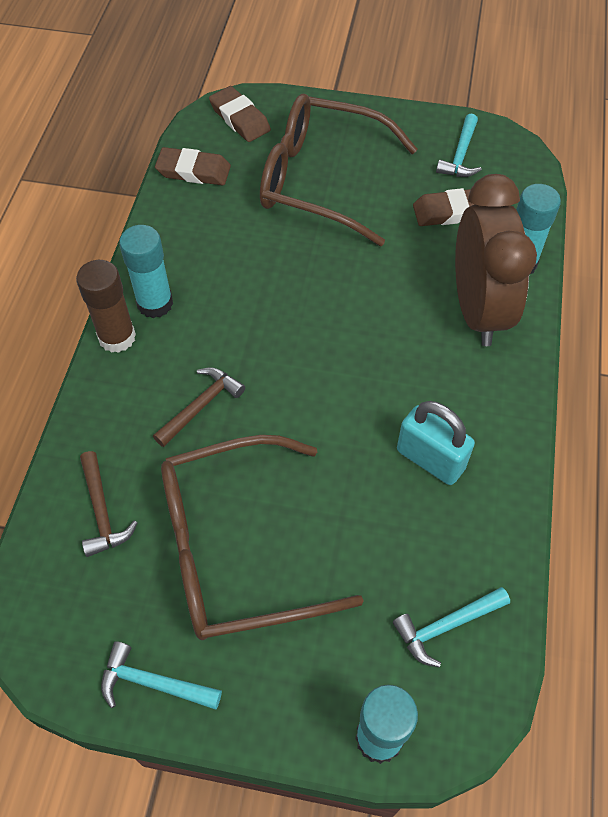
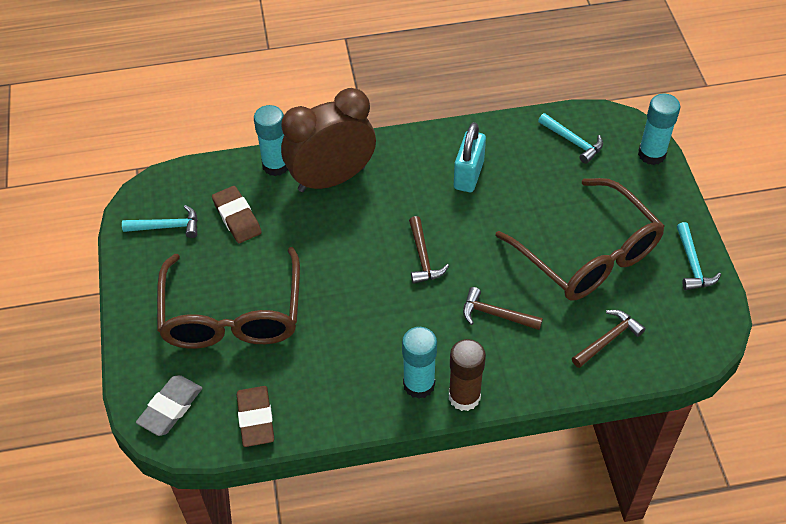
camera: 110 degrees left, 5 degrees down
(240, 118) = (170, 408): brown eraser -> grey eraser
(318, 362) = (423, 257): none -> brown hammer

